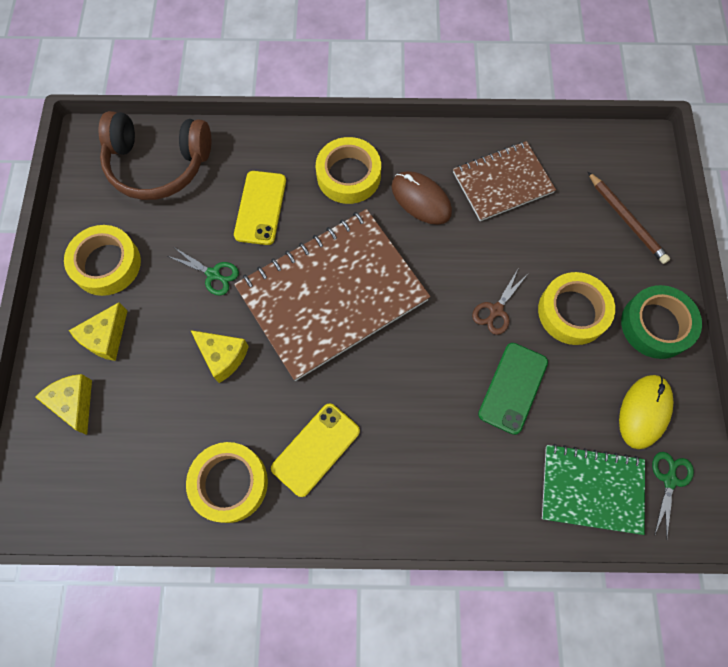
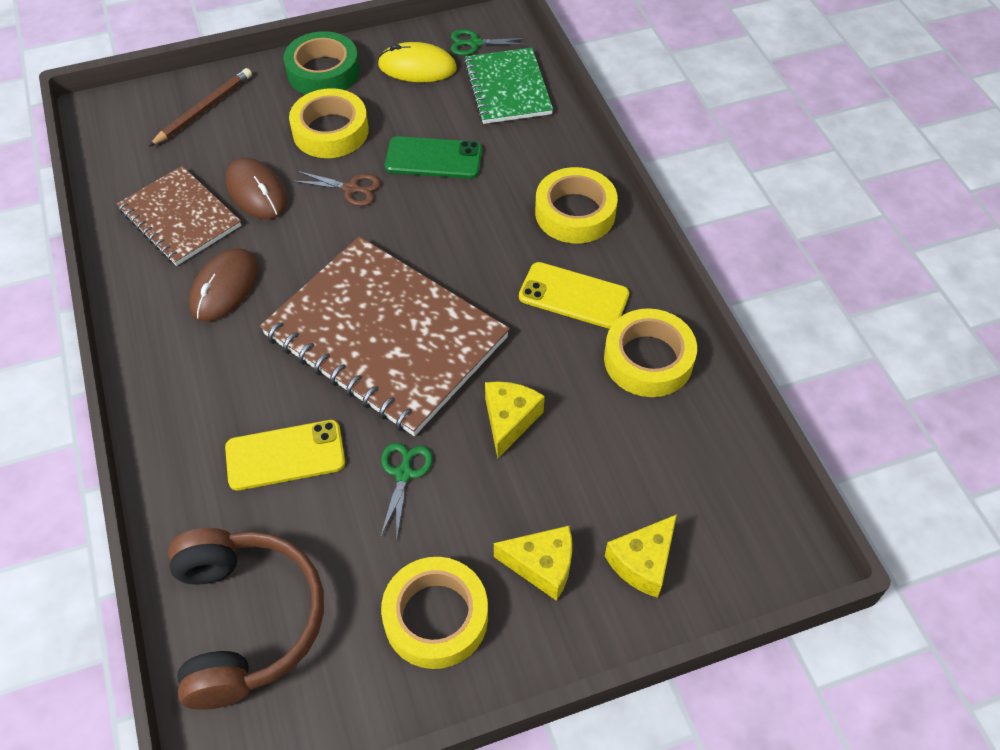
camera: 110 degrees left, 15 degrees down
(348, 175) = (207, 371): yellow tape -> yellow tape (575, 213)
(514, 240) = (256, 192): none -> brown mouse

